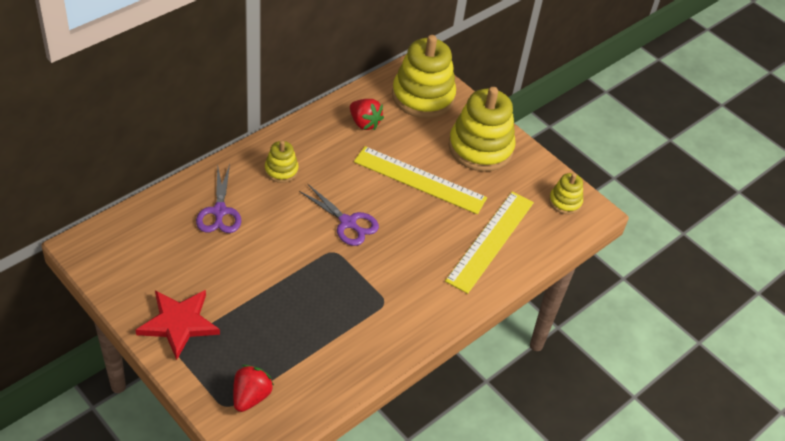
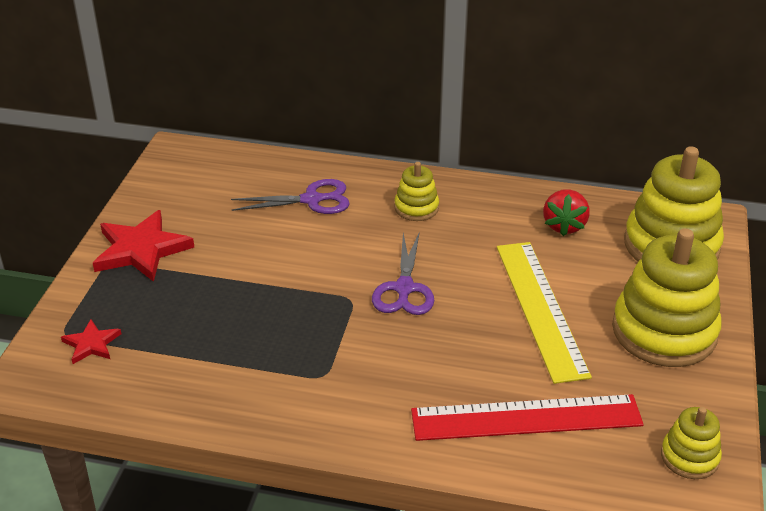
camera: 60 degrees right, 10 degrees down
(219, 211) = (311, 200): purple scissors -> purple scissors turned 150 degrees counterclockwise
(251, 396) = (91, 344): red strawberry -> red star
(490, 241) = (526, 418): yellow ruler -> red ruler

